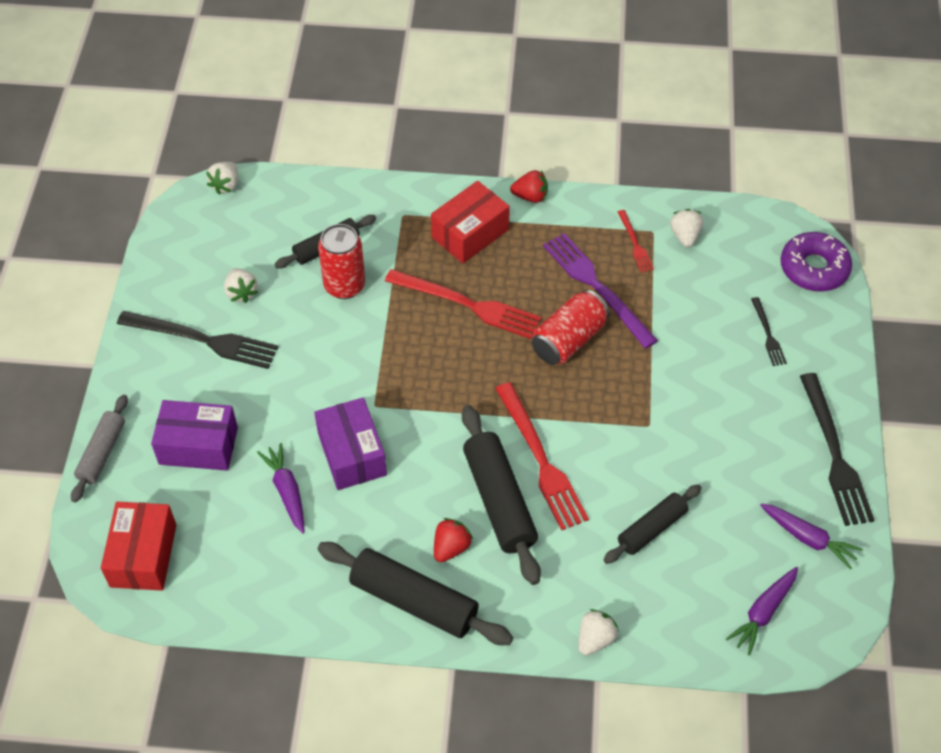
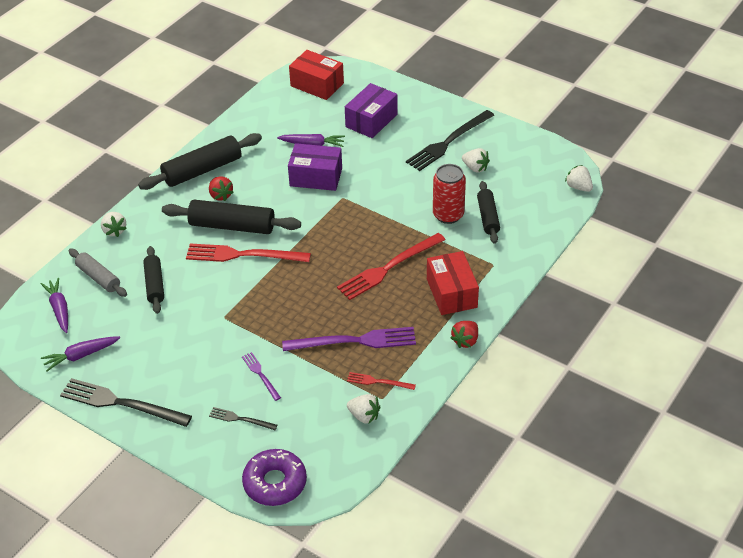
camera: 120 degrees right, 10 degrees down
(102, 453) = (395, 85): grey rolling pin -> grey rolling pin (98, 277)
(241, 293) = (475, 168): white strawberry -> white strawberry turned 150 degrees counterclockwise
(569, 340) = (321, 306): red can -> none
(701, 346) = (260, 375): none -> purple fork

